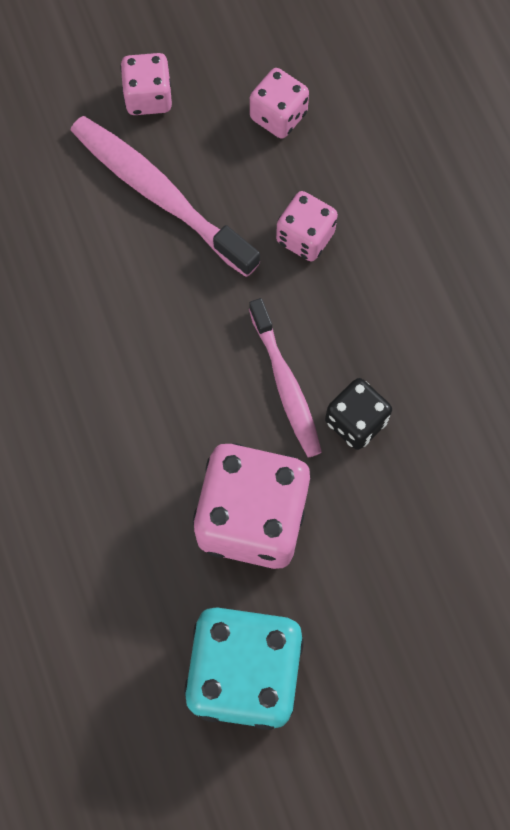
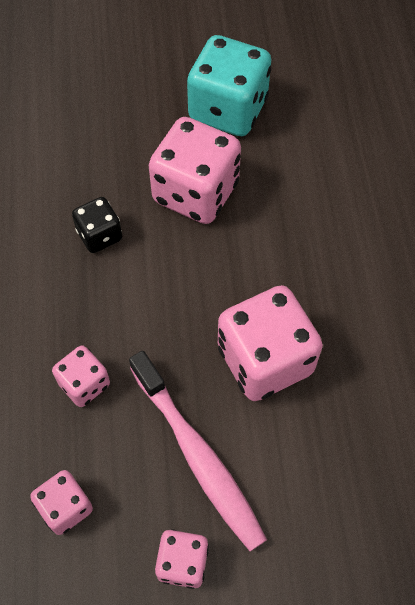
camera: 165 degrees left, 10 degrees down
(111, 313) = (265, 360): none -> pink dice
(286, 385) = (142, 272): pink toothbrush -> none

